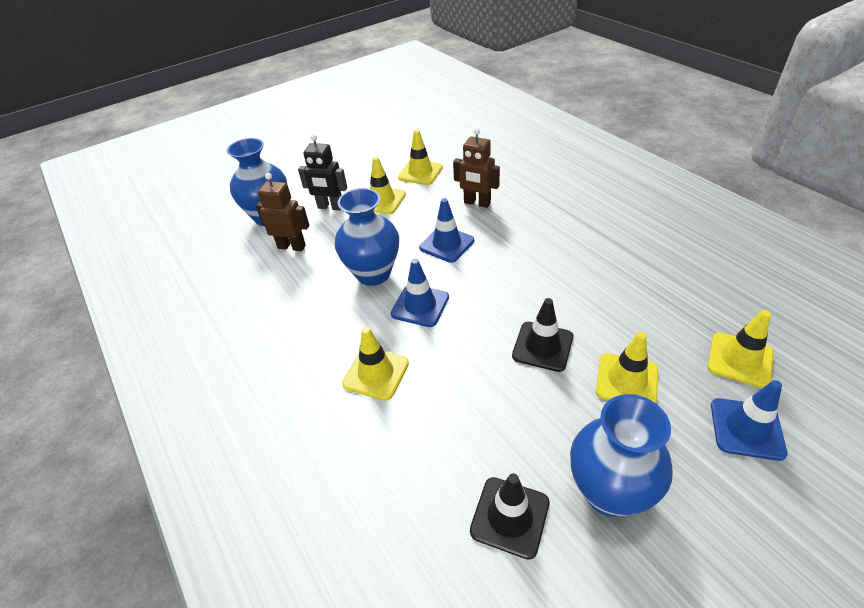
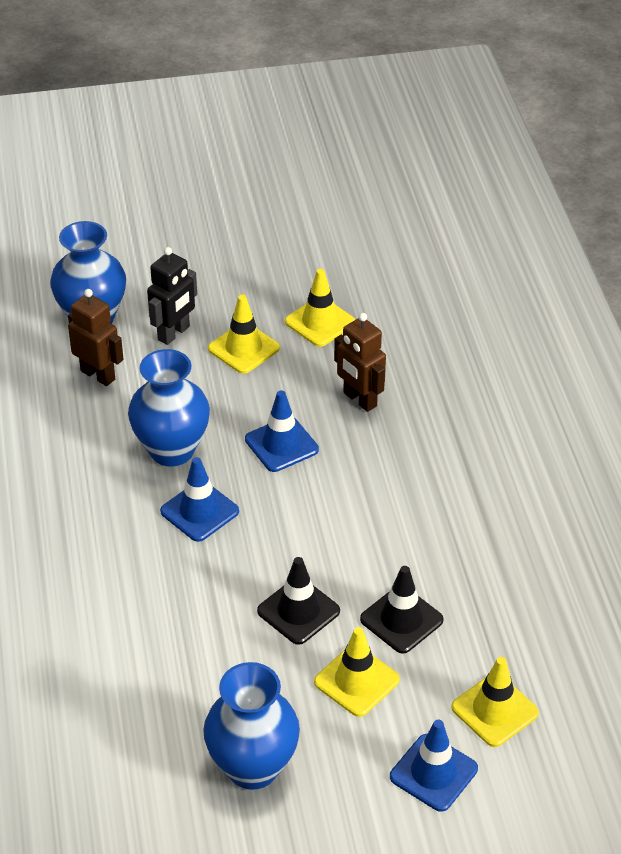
camera: 20 degrees right, 0 degrees up
(330, 207) = (174, 333): black robot -> black robot turned 90 degrees counterclockwise
(376, 373) = (107, 569): yellow traffic cone -> none
(510, 517) = (149, 748): black traffic cone -> black traffic cone (401, 620)

